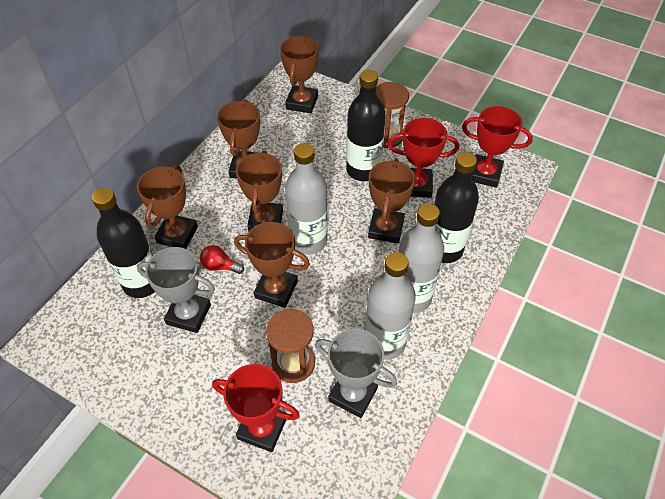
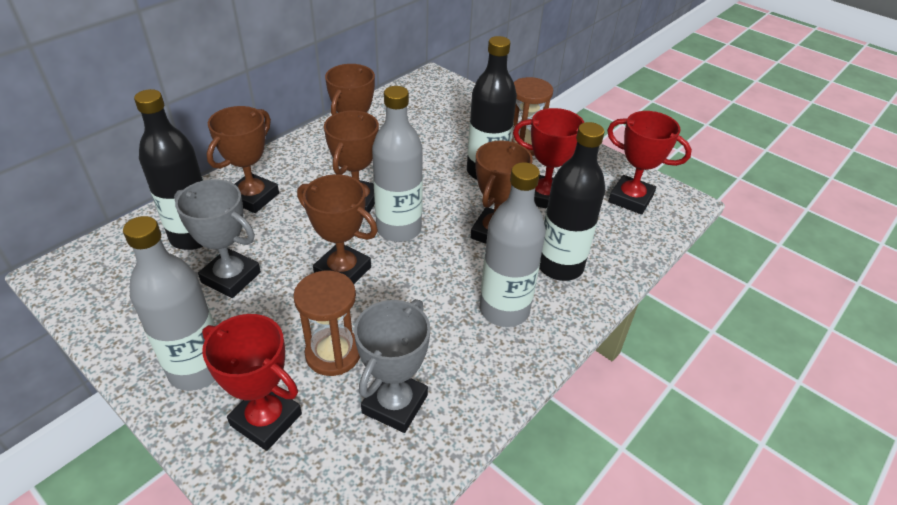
camera: 10 degrees right, 10 degrees down
(220, 266) = (287, 236): red light bulb -> none
(302, 102) = (438, 100): brown trophy -> none
(353, 394) = (395, 404): grey trophy -> grey trophy turned 75 degrees clockwise
(385, 342) = (455, 352): grey bottle -> grey bottle (197, 369)

